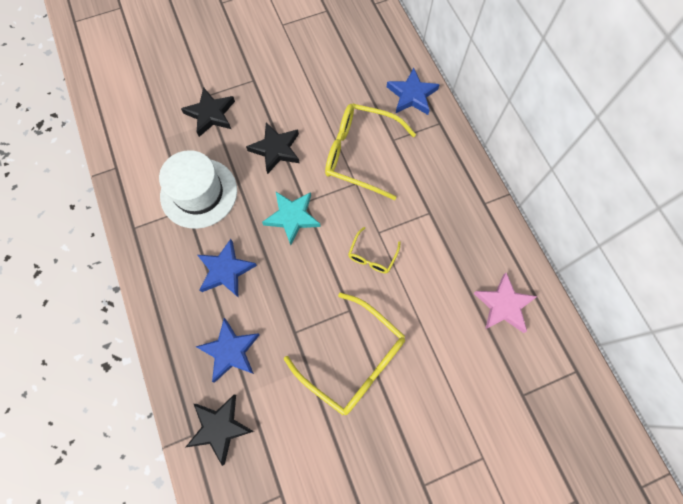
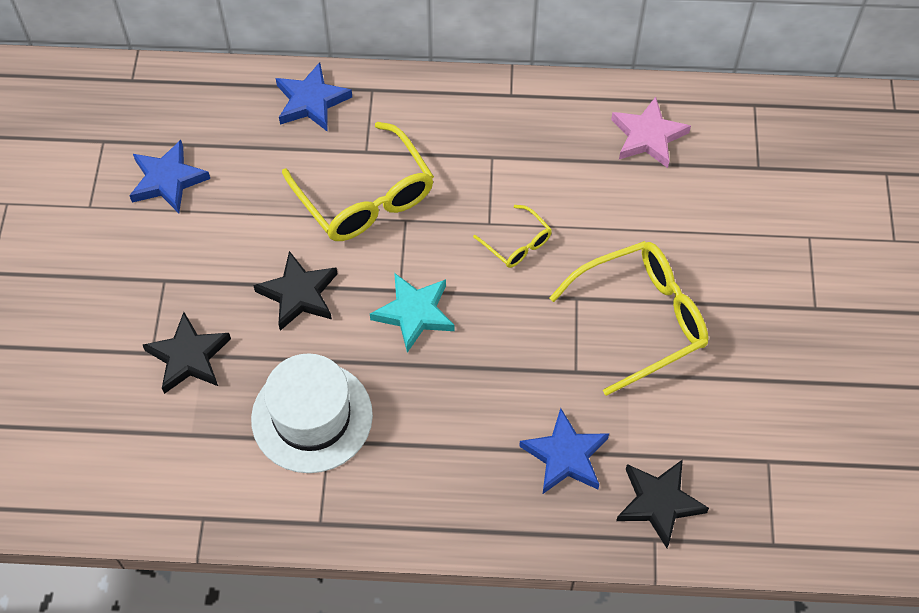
camera: 65 degrees left, 10 degrees down
(226, 270) = (449, 422): blue star -> blue star (168, 180)
(360, 154) = (365, 197): yellow glasses -> yellow glasses turned 75 degrees counterclockwise

